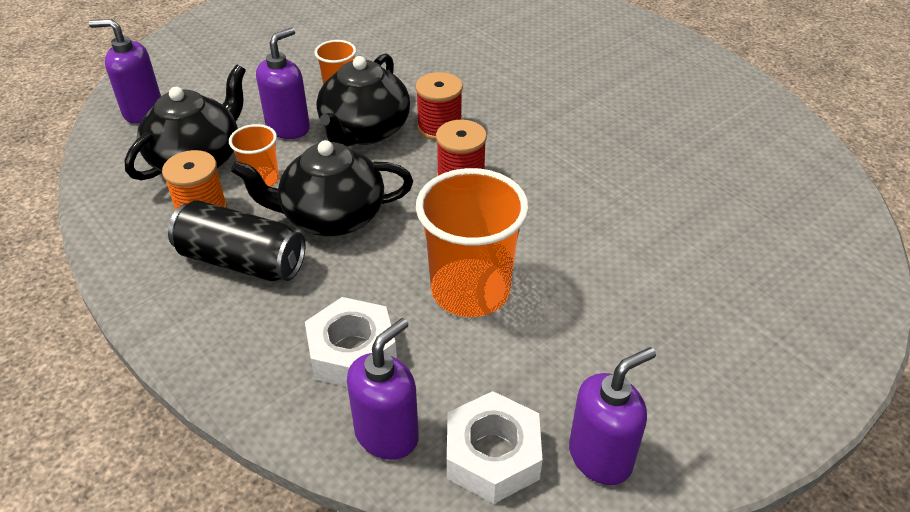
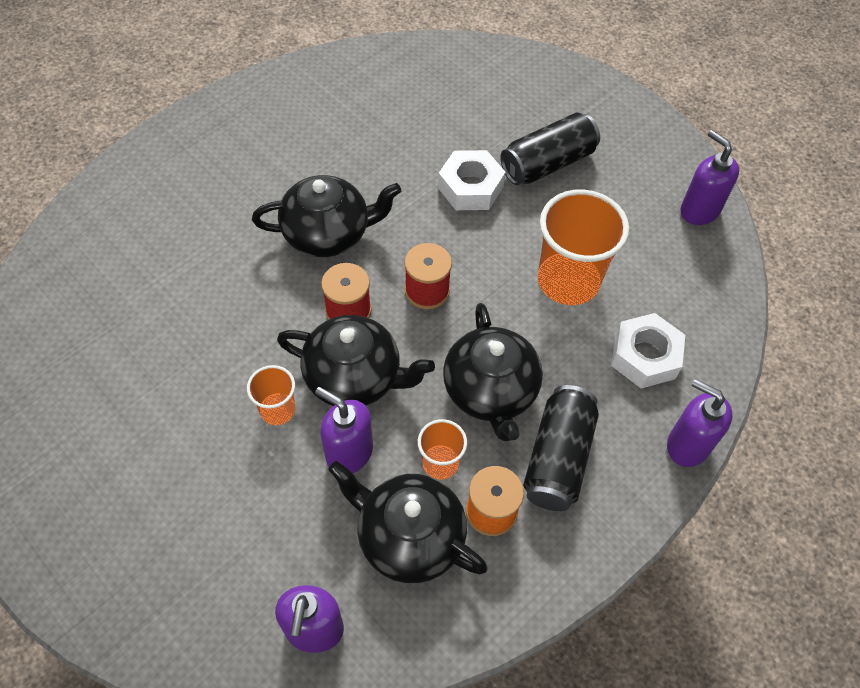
camera: 95 degrees left, 15 degrees up
(387, 434) = (711, 327): purple soap dispenser -> purple soap dispenser (687, 445)
(492, 455) = (712, 267): white nut -> white nut (470, 187)
(533, 115) = (328, 233): none -> black teapot
(663, 288) = (547, 163): none -> black can

